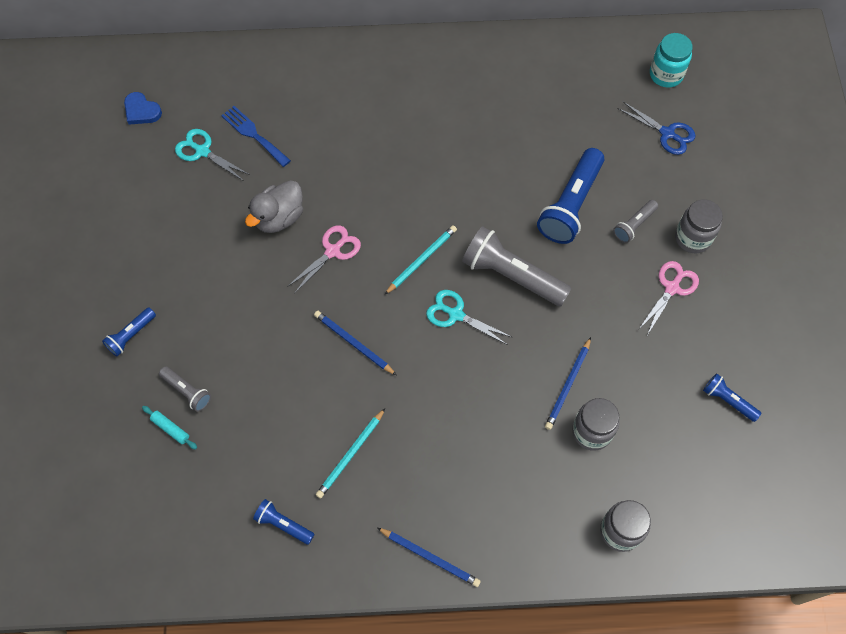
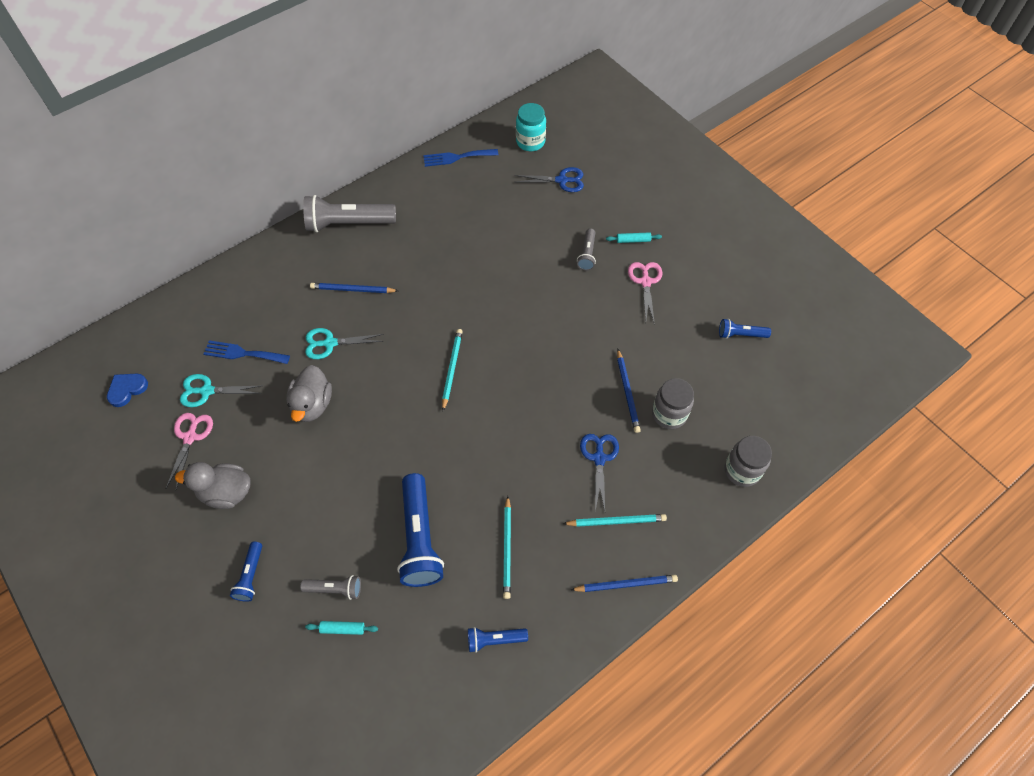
camera: 35 degrees left, 5 degrees down
(141, 111) = (127, 389): blue heart -> blue heart turned 135 degrees clockwise
(159, 252) = (226, 492): none -> grey duck
(333, 251) = (376, 404): pink scissors -> pink scissors (190, 437)
(353, 343) = (445, 463): blue pencil -> blue pencil (352, 290)
(456, 314) = (508, 393): turquoise scissors -> turquoise scissors (330, 343)
(464, 496) = (616, 521): none -> turquoise pencil
(493, 429) = (599, 458): none -> blue scissors
(512, 275) = (528, 339): grey flashlight -> grey flashlight (348, 223)
(570, 205) = (532, 266): blue flashlight -> blue flashlight (419, 538)
(579, 51) = (457, 157): none -> blue fork
(692, 238) = (633, 240): grey jar -> turquoise rolling pin

